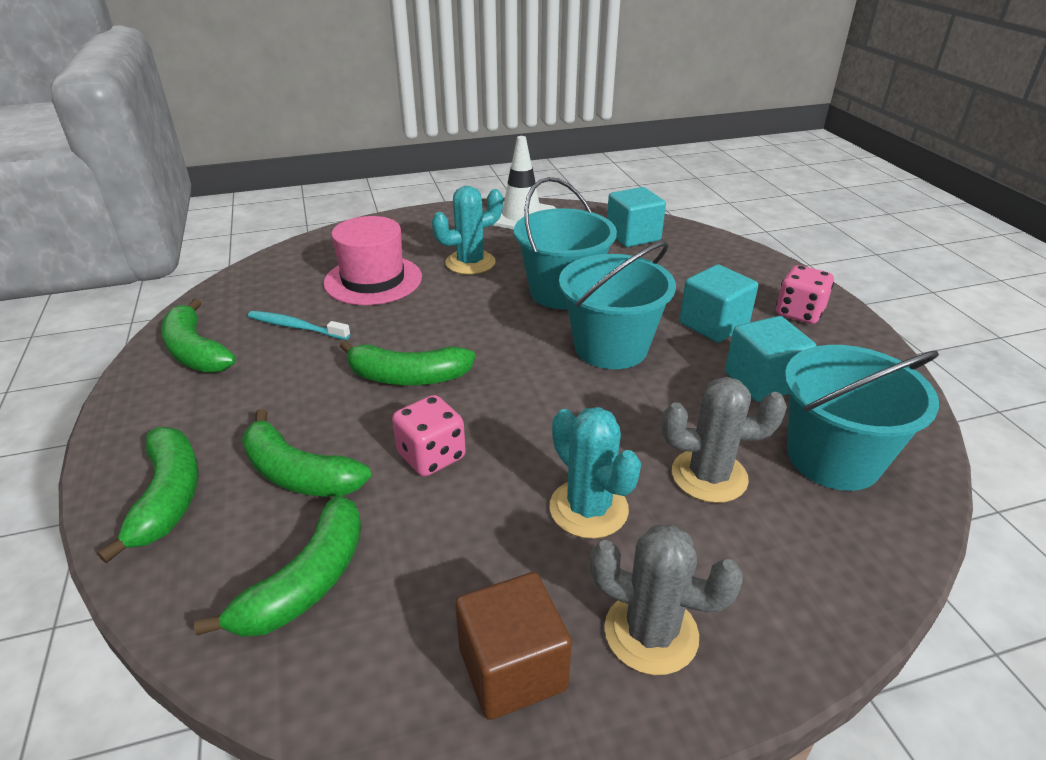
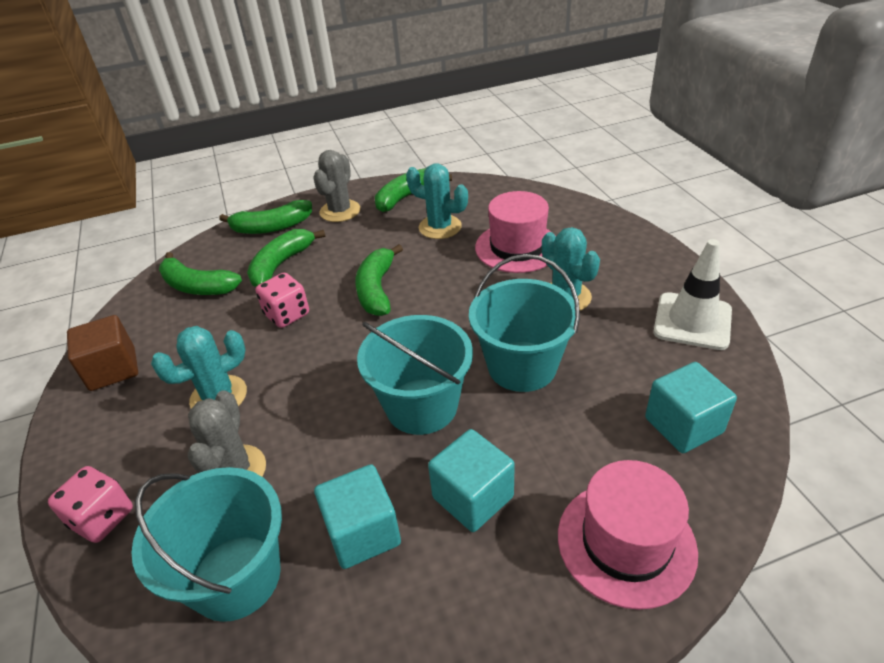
camera: 90 degrees right, 5 degrees up
(296, 327) = (440, 227): turquoise toothbrush -> turquoise cactus
(651, 633) = (109, 429): grey cactus -> grey cactus (340, 211)
(738, 269) = (626, 542): none -> pink hat
(799, 313) = (514, 602): pink dice -> pink dice (102, 518)

